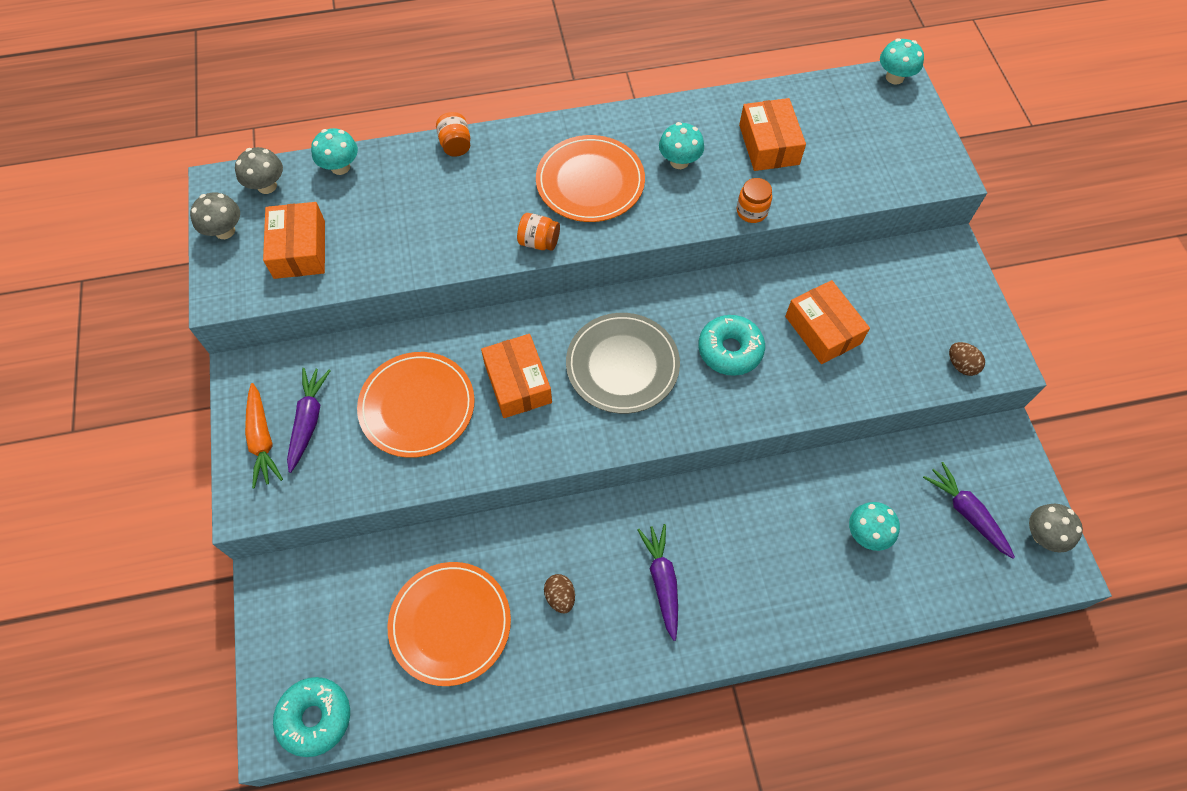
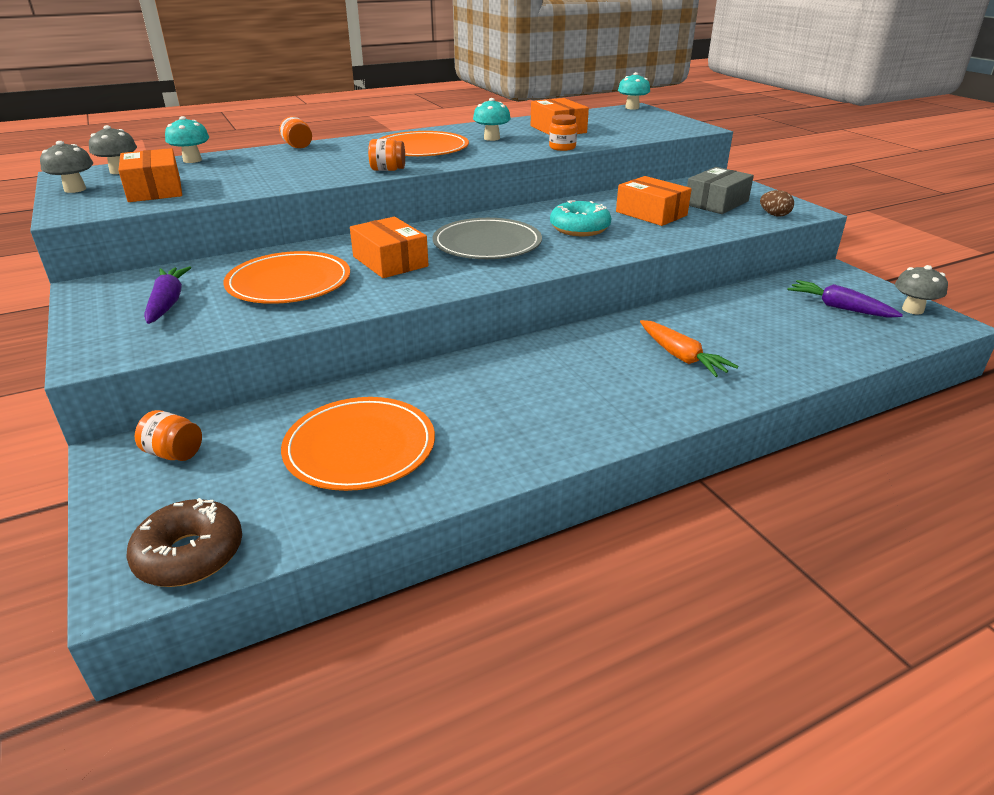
camera: 15 degrees left, 30 degrees down
(262, 439) = (112, 318): orange carrot -> orange carrot (681, 356)
(310, 593) = (174, 453): none -> orange jar
(315, 718) = (190, 554): turquoise donut -> brown donut
(560, 597) = (483, 409): brown egg -> none
(662, 582) = (588, 383): purple carrot -> none
(867, 534) = (764, 329): turquoise mushroom -> none
(910, 318) = (716, 203): none -> grey box

